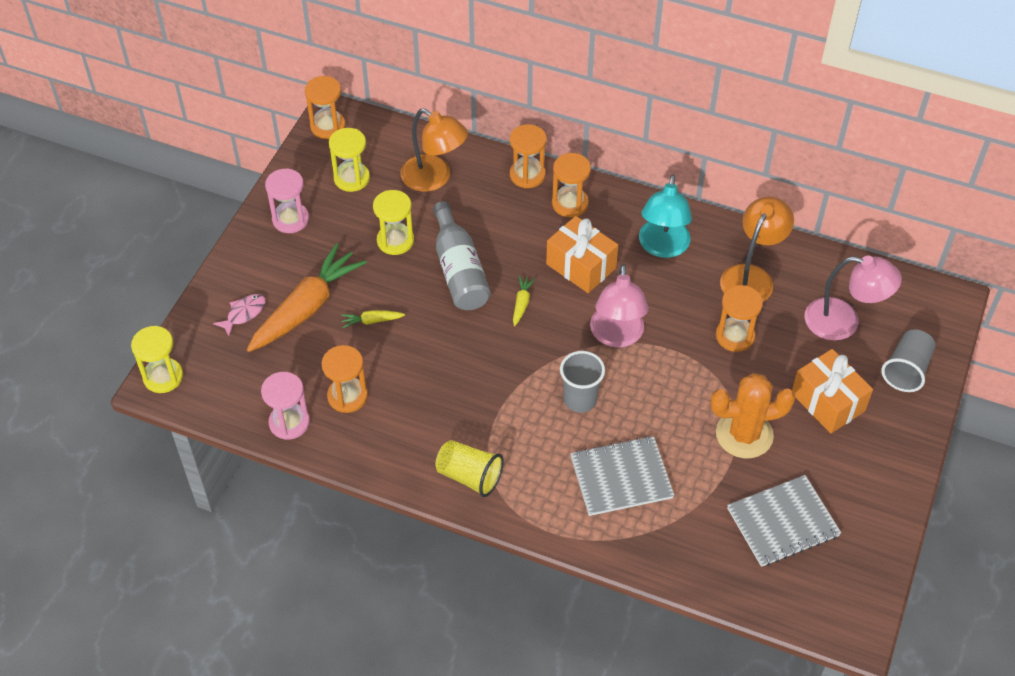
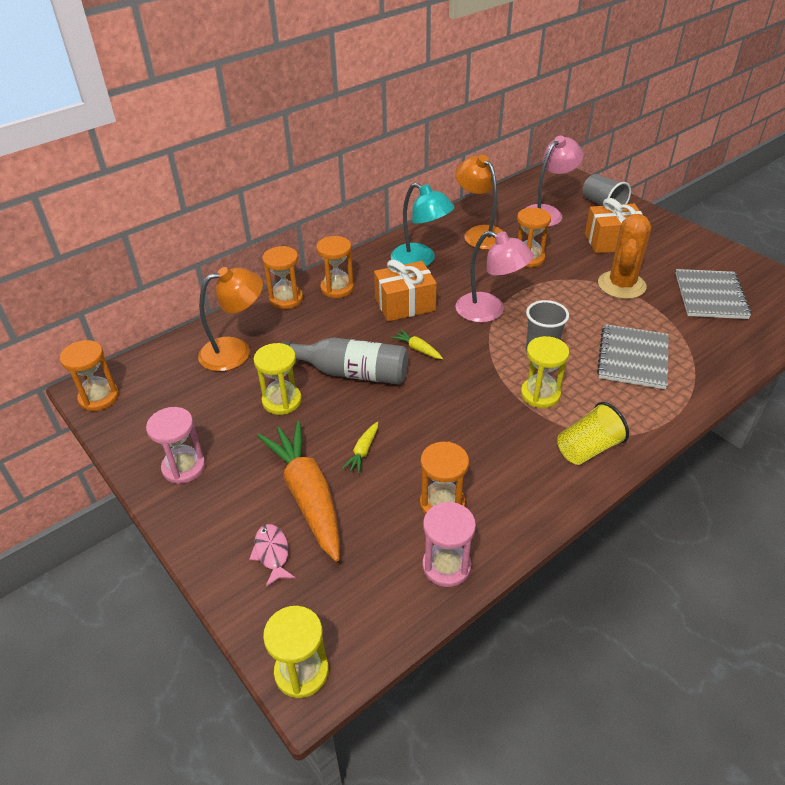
camera: 60 degrees left, 10 degrees down
(351, 178) = (179, 404): yellow hourglass -> yellow hourglass (540, 394)

